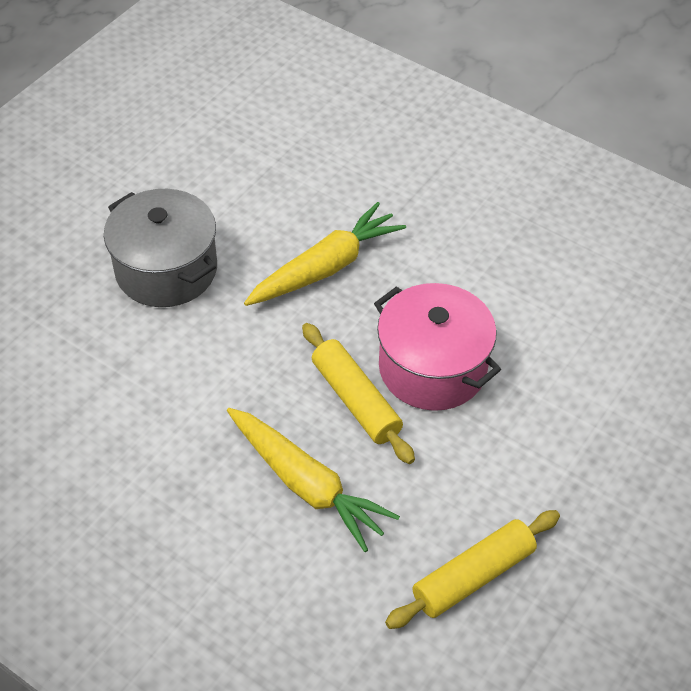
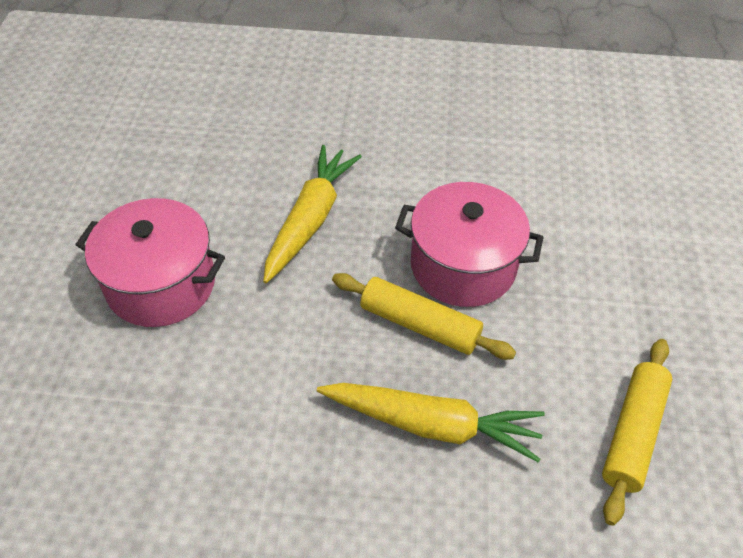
camera: 30 degrees left, 0 degrees up
(166, 270) = (161, 284): grey pot -> pink pot

